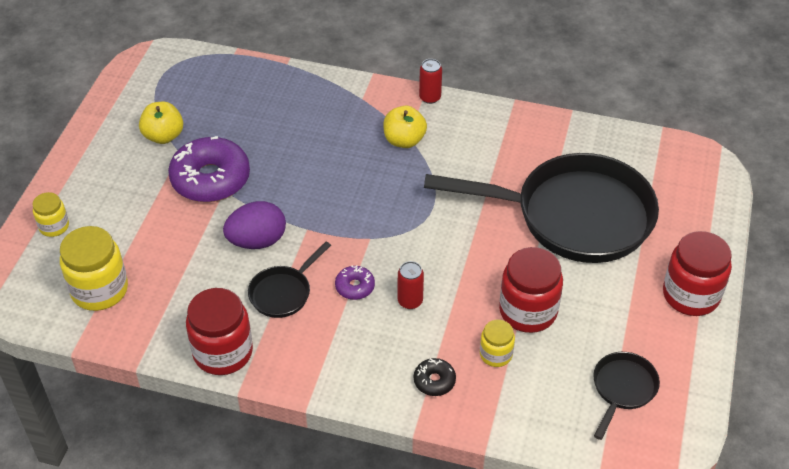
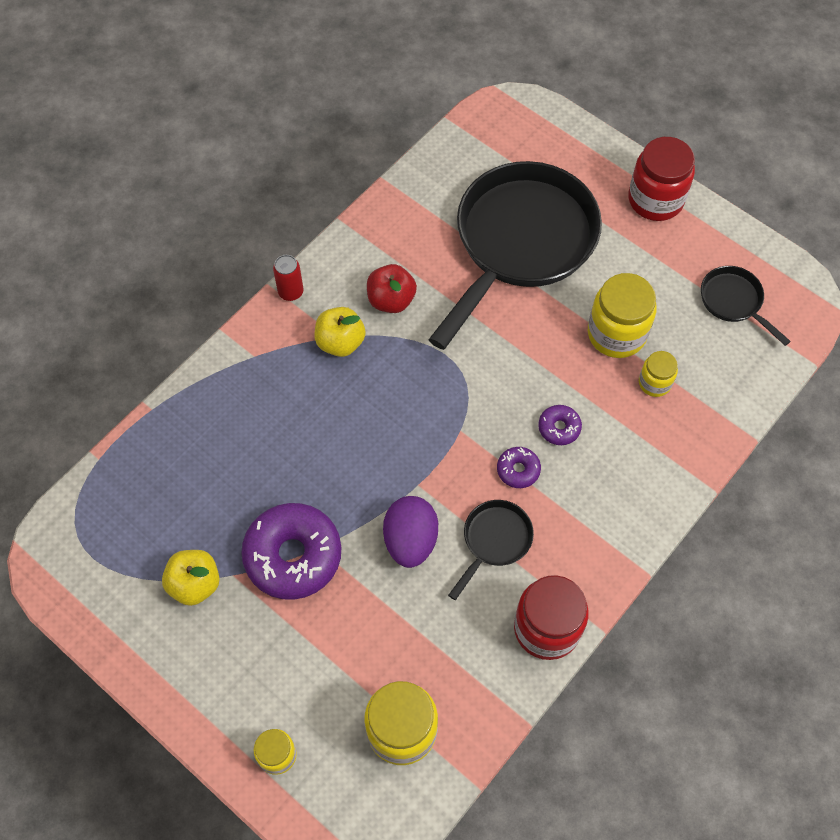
camera: 65 degrees left, 15 degrees up
(283, 293) = (494, 541): black pan -> black pan turned 120 degrees counterclockwise
(410, 301) = (559, 428): red can -> purple donut
(434, 381) = (663, 447): black donut -> none
(461, 156) = (391, 300): none -> red apple
(528, 311) = (616, 334): red jar -> yellow jar

